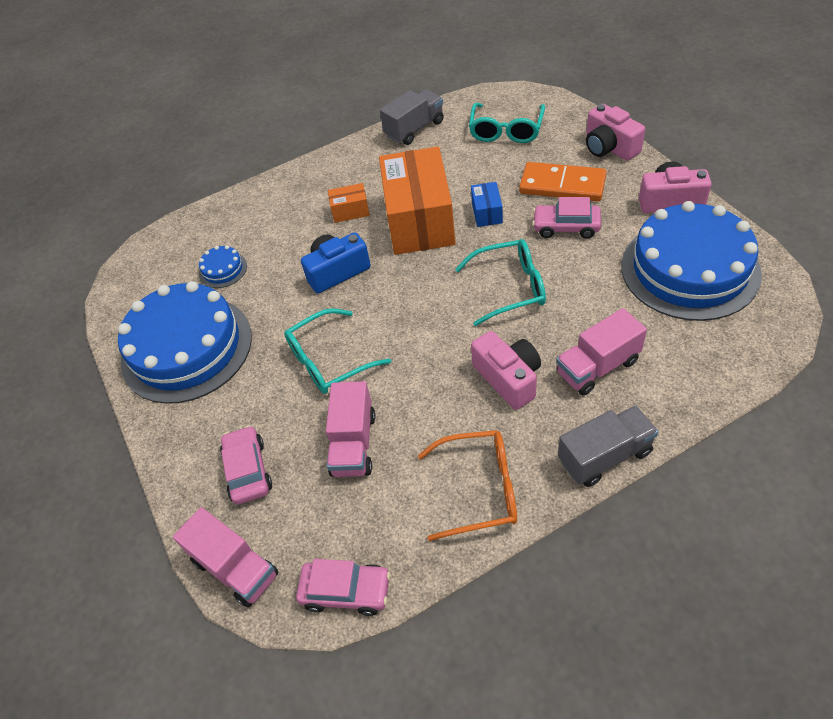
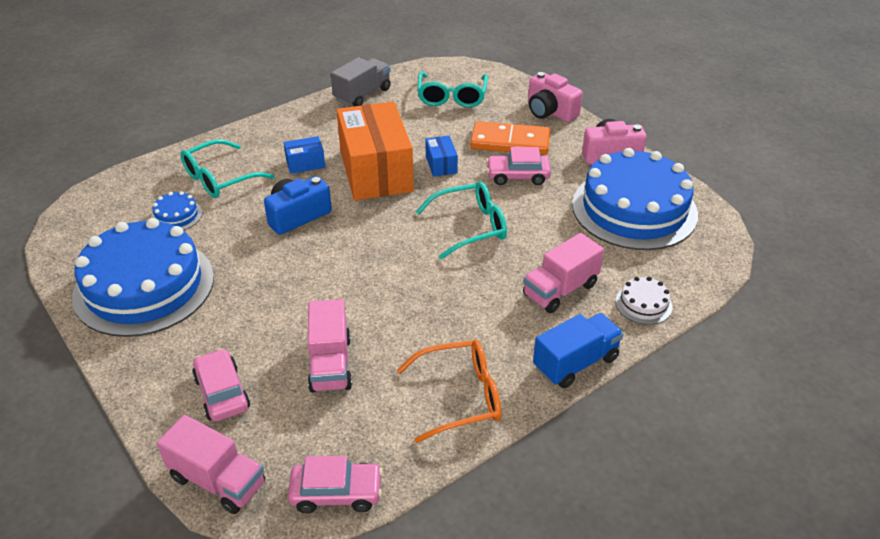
camera: 15 degrees left, 10 degrees down
(329, 361) = (297, 293): turquoise glasses -> turquoise glasses (219, 178)
(350, 211) = (305, 163): orange box -> blue box
(508, 378) = (477, 302): pink camera -> none
(605, 456) = (575, 363): grey truck -> blue truck
(687, 388) = (643, 304): none -> white cake

